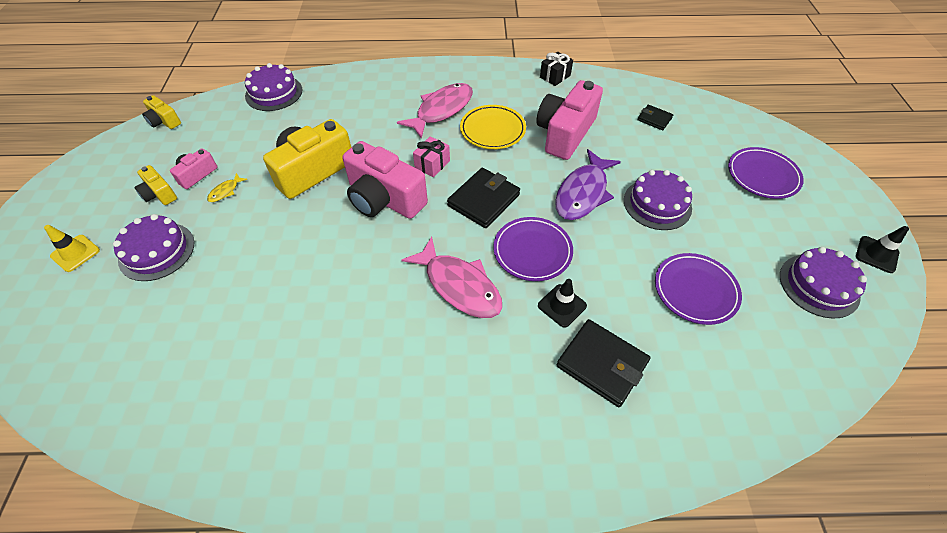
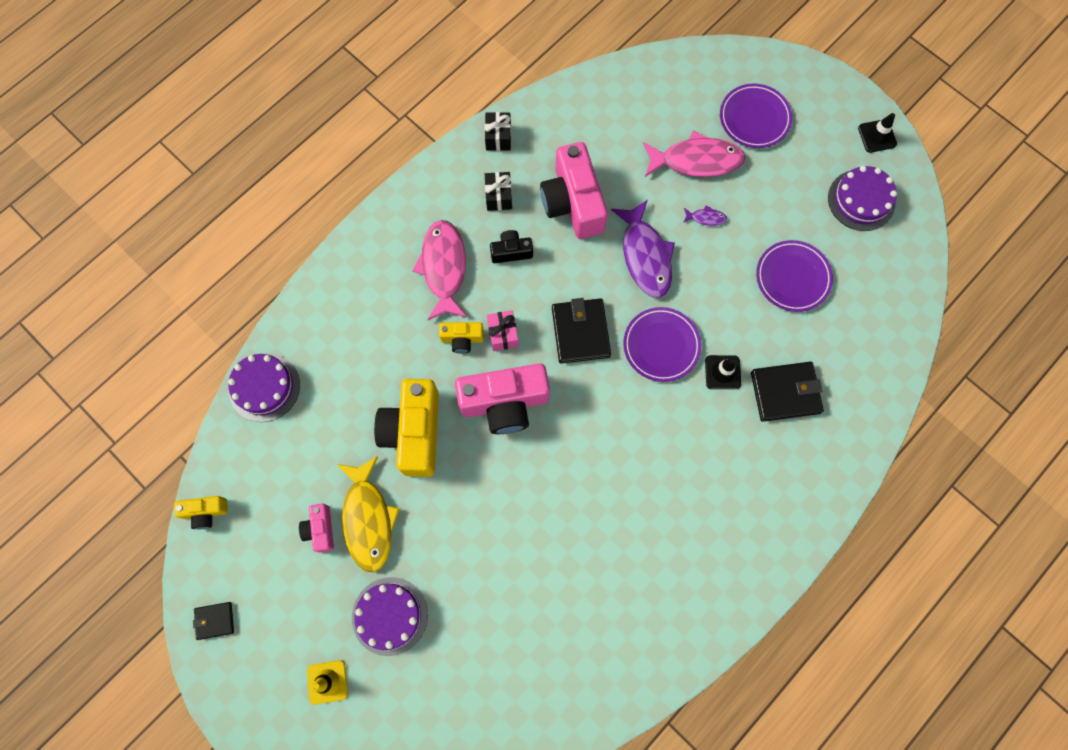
camera: 45 degrees left, 20 degrees up
(159, 194) = (316, 575): yellow camera -> yellow camera (462, 339)
(225, 191) = (368, 519): yellow fish -> yellow fish, size x2.37
(459, 285) = (642, 422): pink fish -> pink fish (696, 160)
(492, 130) = (511, 252): yellow plate -> black camera
(519, 101) = (499, 196): none -> black gift
(654, 119) = (627, 121): black wallet -> black wallet (215, 620)
(657, 204) = (706, 218): purple cake -> purple fish

